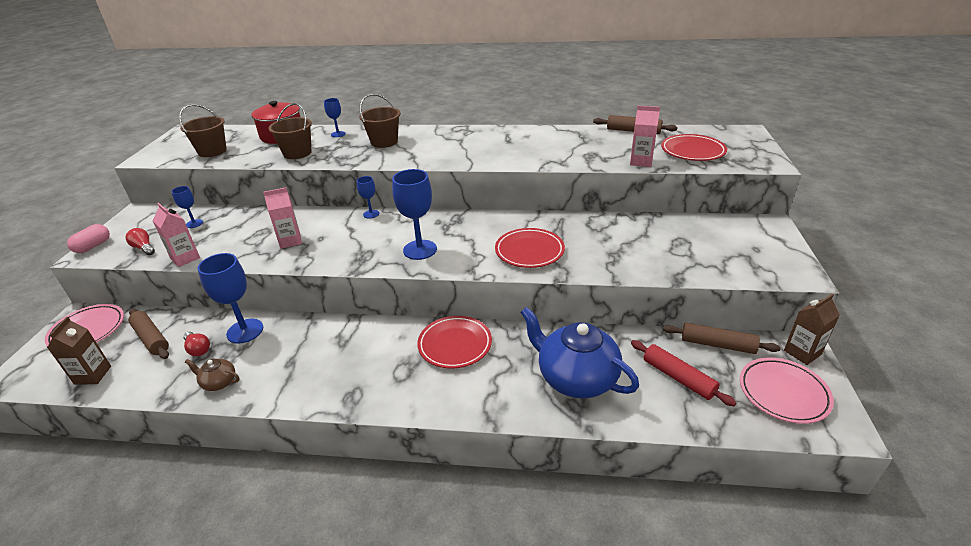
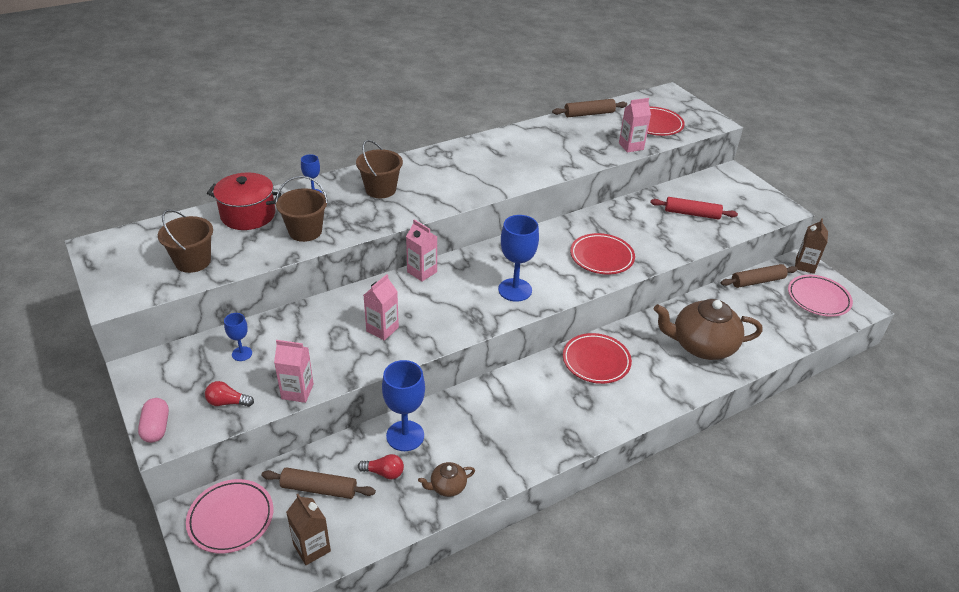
camera: 40 degrees left, 5 degrees up
(371, 214) = (422, 272): blue goblet -> pink carton
(576, 378) = (701, 346): blue teapot -> brown teapot
(678, 378) = (758, 316): red rolling pin -> red rolling pin (692, 214)

